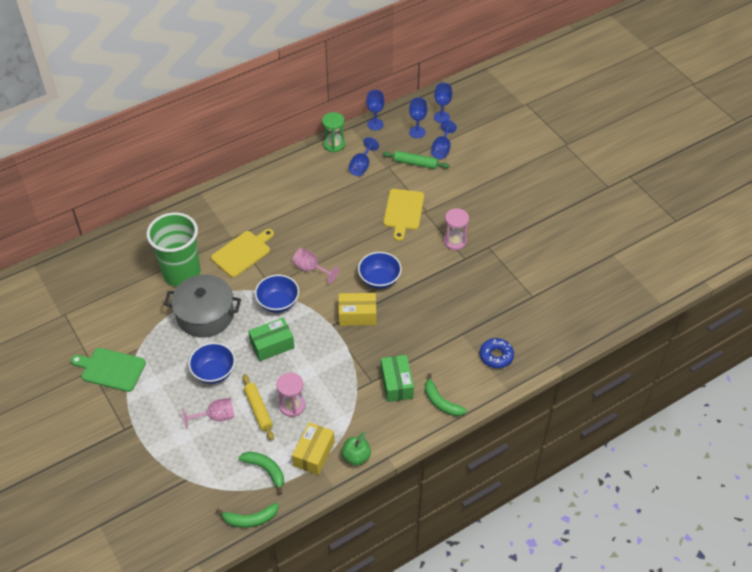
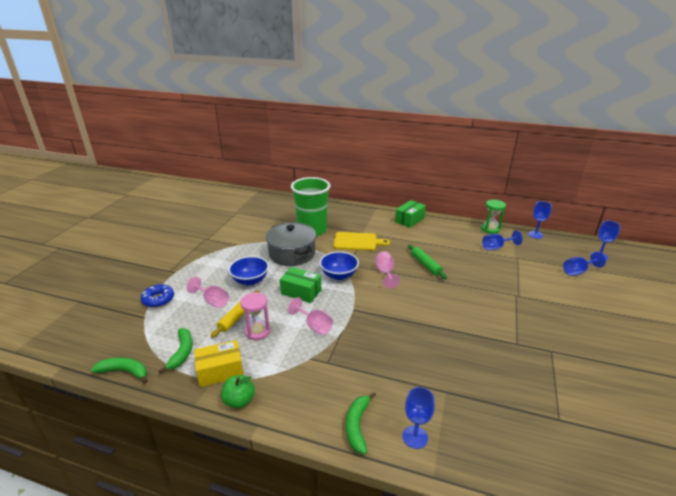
camera: 50 degrees right, 20 degrees down
(111, 369) = (212, 244): green cutting board -> none
(250, 519) = (125, 371): green banana -> green banana turned 150 degrees clockwise
(325, 364) = (314, 326): none -> pink goblet
(357, 315) = (378, 316): yellow box -> none
(379, 279) = (424, 309): blue bowl -> none
(396, 384) = (342, 380): green box -> green box (409, 220)
(403, 211) = (497, 285): yellow cutting board -> none
(415, 163) = (543, 267): green rolling pin -> green rolling pin (425, 265)
(417, 132) = (566, 253): blue goblet -> blue goblet (415, 437)
(454, 241) = (521, 327): pink hourglass -> none
(496, 356) = (458, 436): blue donut -> blue donut (158, 299)

